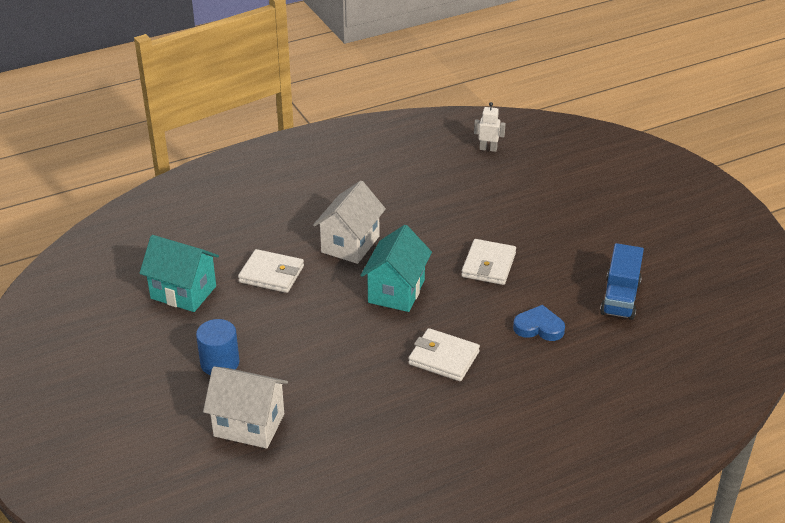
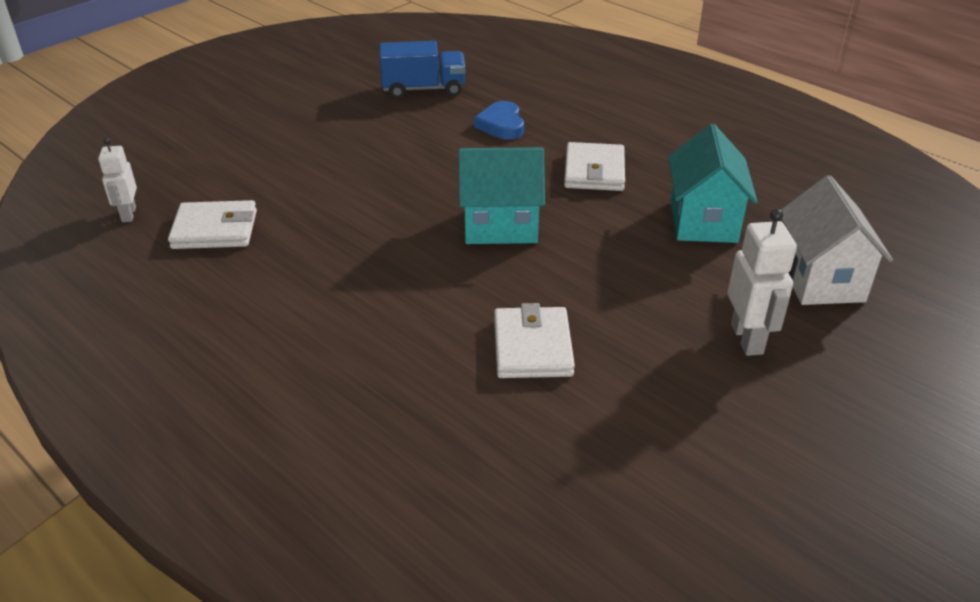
camera: 110 degrees left, 0 degrees up
(183, 292) = (637, 434): turquoise house -> turquoise house (703, 221)
(220, 363) = (747, 339): blue cylinder -> white robot
(350, 244) = (419, 288): white house -> none
(488, 265) = (409, 171): white wallet -> white wallet (215, 230)

